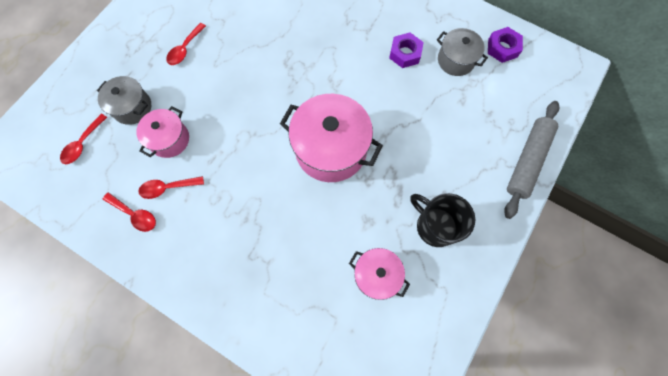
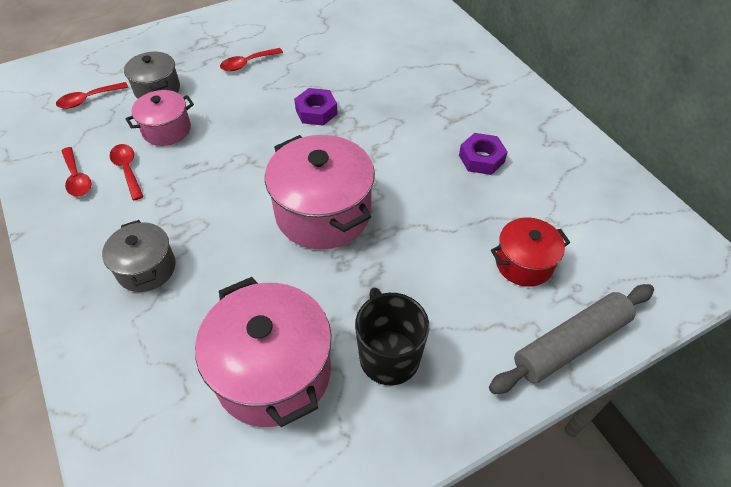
camera: 30 degrees right, 20 degrees down
(168, 188) = (128, 170): red spoon -> red spoon turned 45 degrees clockwise
(376, 275) = (273, 372): pink pot -> pink pot, size x1.76
(456, 60) = (542, 190): grey pot -> grey pot (146, 268)
(474, 120) = (524, 263): none -> red pot
(502, 48) = (615, 203): purple nut -> purple nut (316, 112)

